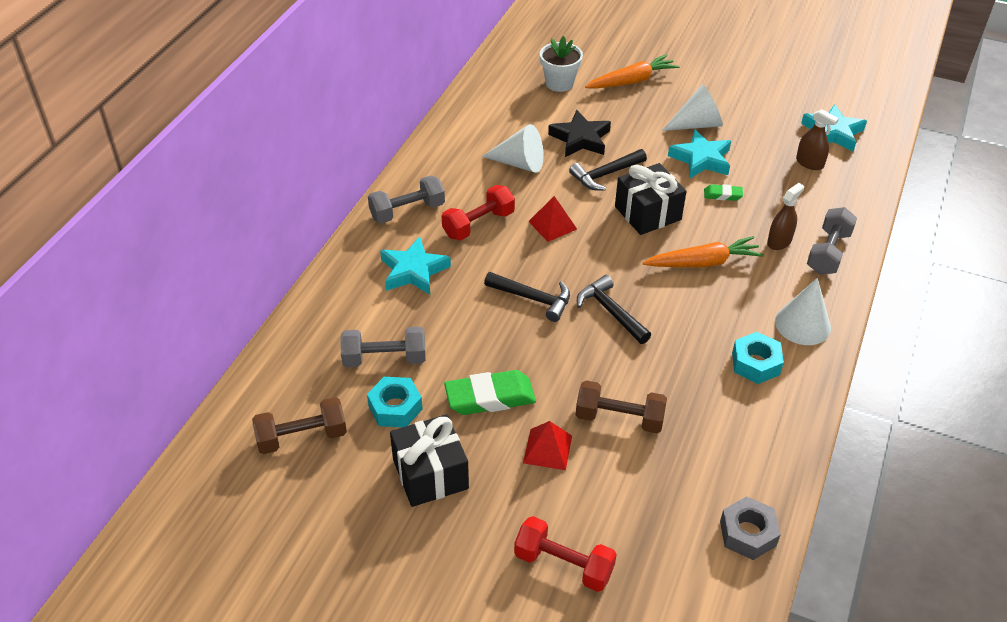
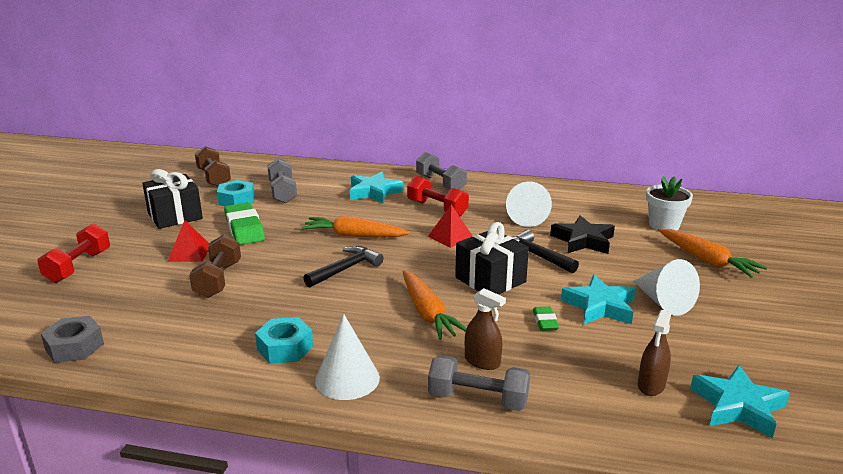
camera: 80 degrees right, 20 degrees down
(533, 299) = (354, 236): black hammer -> orange carrot

